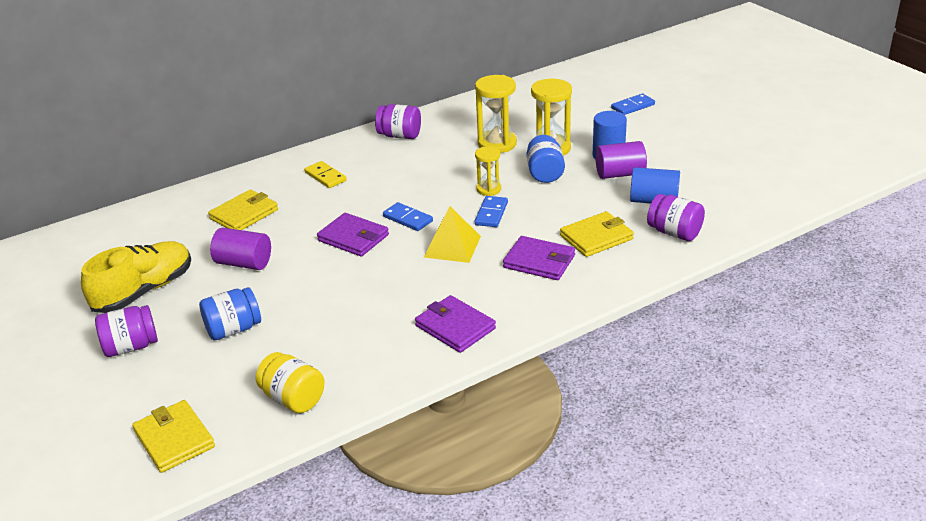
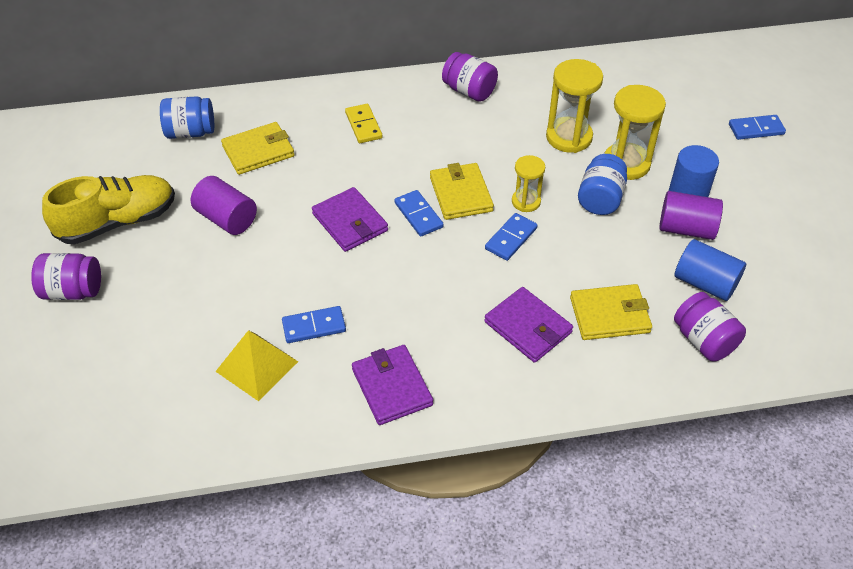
camera: 20 degrees right, 15 degrees up
(174, 439) = (56, 426): yellow wallet -> yellow wallet (461, 194)
(233, 329) = (175, 305): blue jar -> blue jar (190, 132)
(293, 399) = (187, 420): yellow jar -> none
(365, 309) = (314, 326): none -> blue domino
(452, 246) = (445, 271): yellow pyramid -> yellow pyramid (257, 366)

